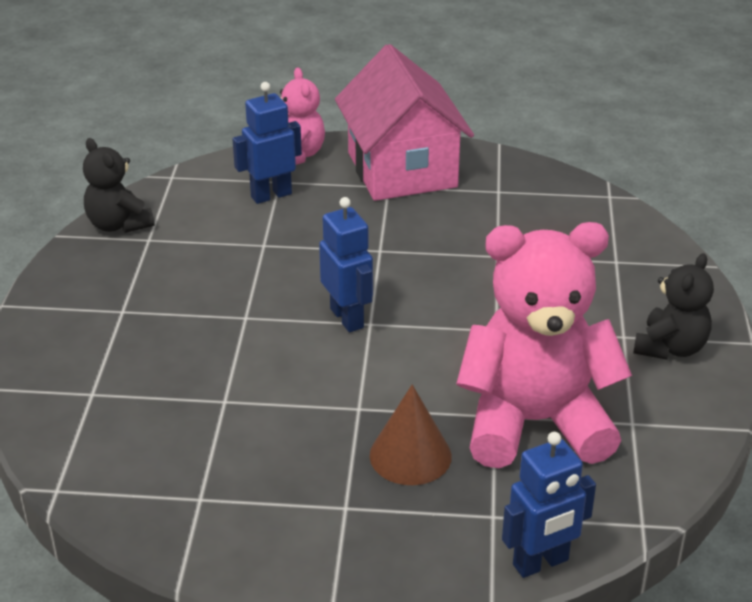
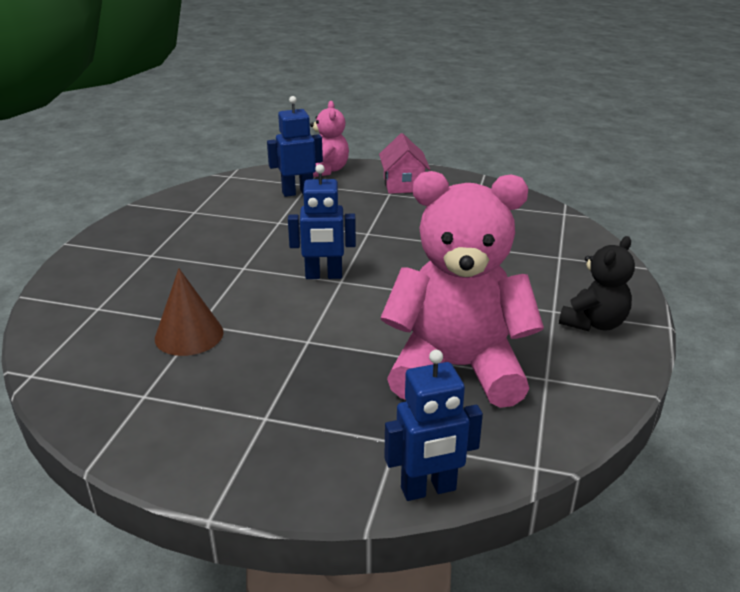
camera: 10 degrees right, 5 degrees down
(118, 224) = (177, 201): black teddy bear -> none
(347, 318) = (323, 276): blue robot -> blue robot turned 105 degrees clockwise
(402, 170) = (403, 185): pink house -> pink house, size x0.52
(410, 455) = (338, 382): brown cone -> brown cone (189, 335)

